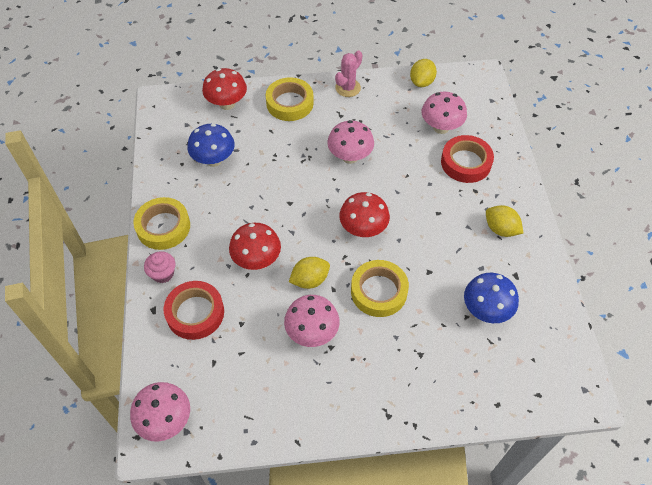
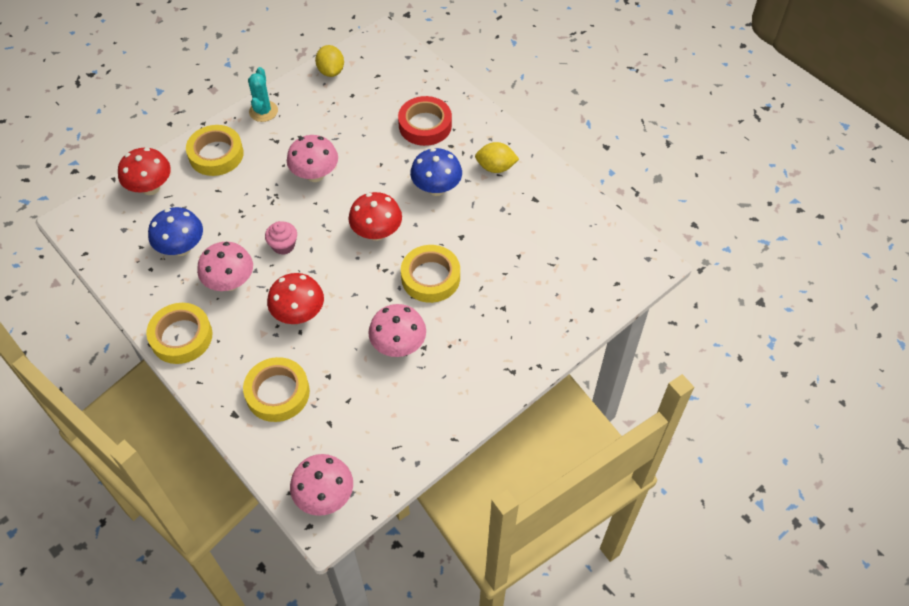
camera: 35 degrees left, 0 degrees up
(163, 274) = (217, 378): pink cupcake -> pink cupcake (283, 245)
(195, 313) = (277, 393): red tape -> yellow tape
(310, 280) = (362, 303): yellow lemon -> none
(348, 88) = (263, 111): pink cactus -> turquoise cactus
(441, 127) = (380, 104): pink mushroom -> pink mushroom (230, 282)
(486, 310) = (530, 241): blue mushroom -> blue mushroom (436, 188)

